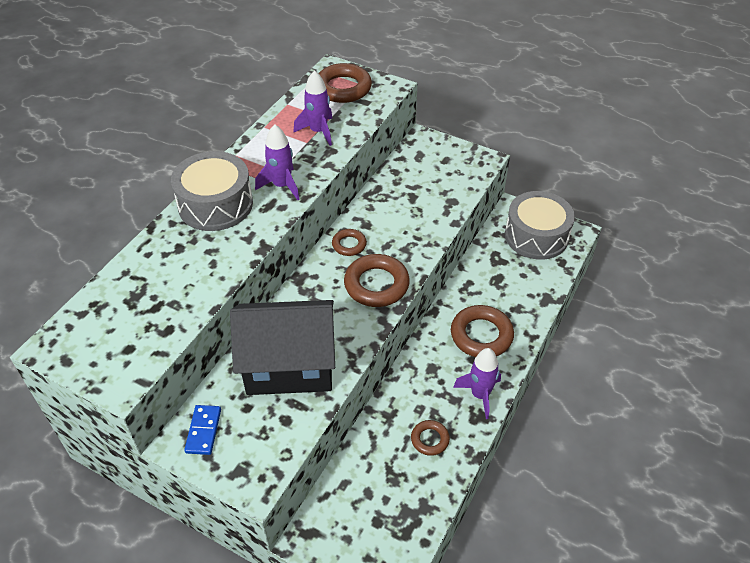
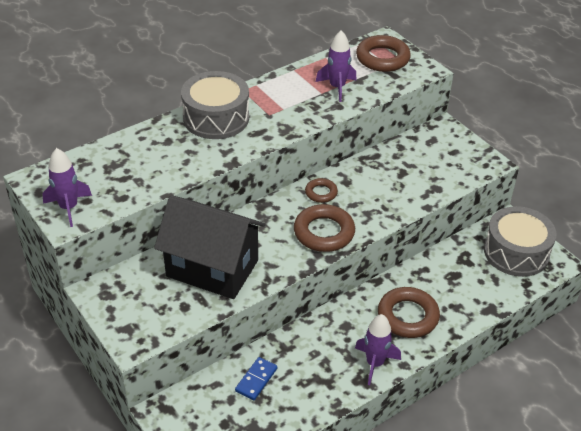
camera: 25 degrees right, 5 degrees down
(203, 431) = (118, 289): blue domino -> blue domino (256, 380)
(282, 186) = (278, 121): purple rocket -> purple rocket (69, 208)
(430, 439) = (308, 380): brown ring -> none

